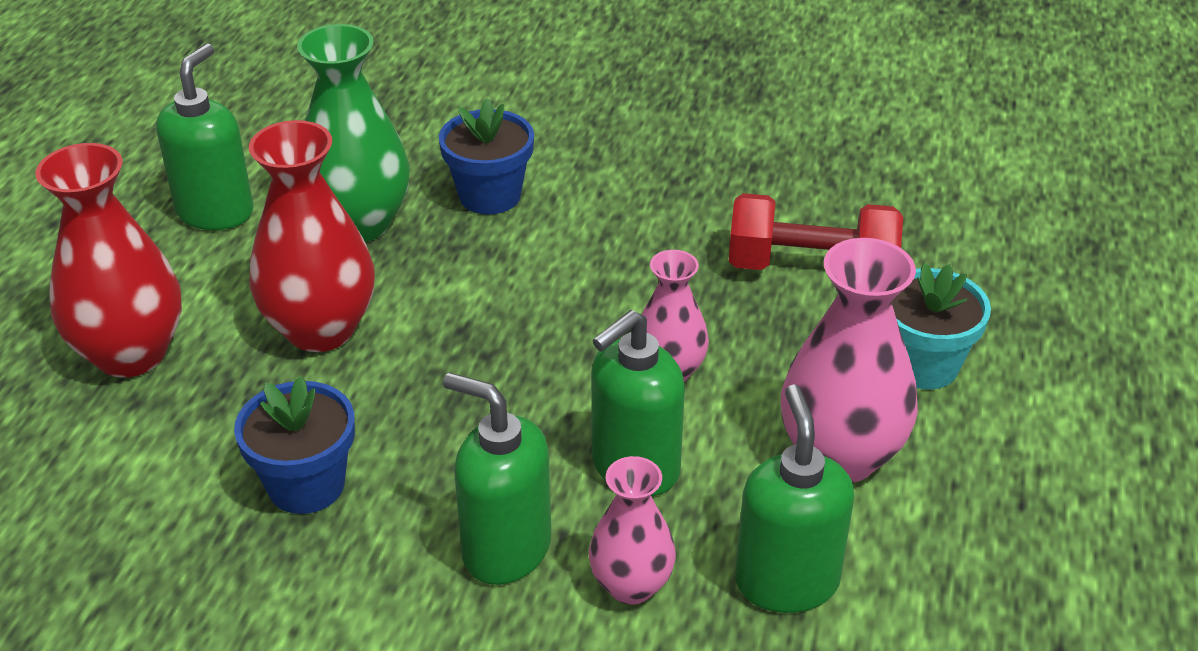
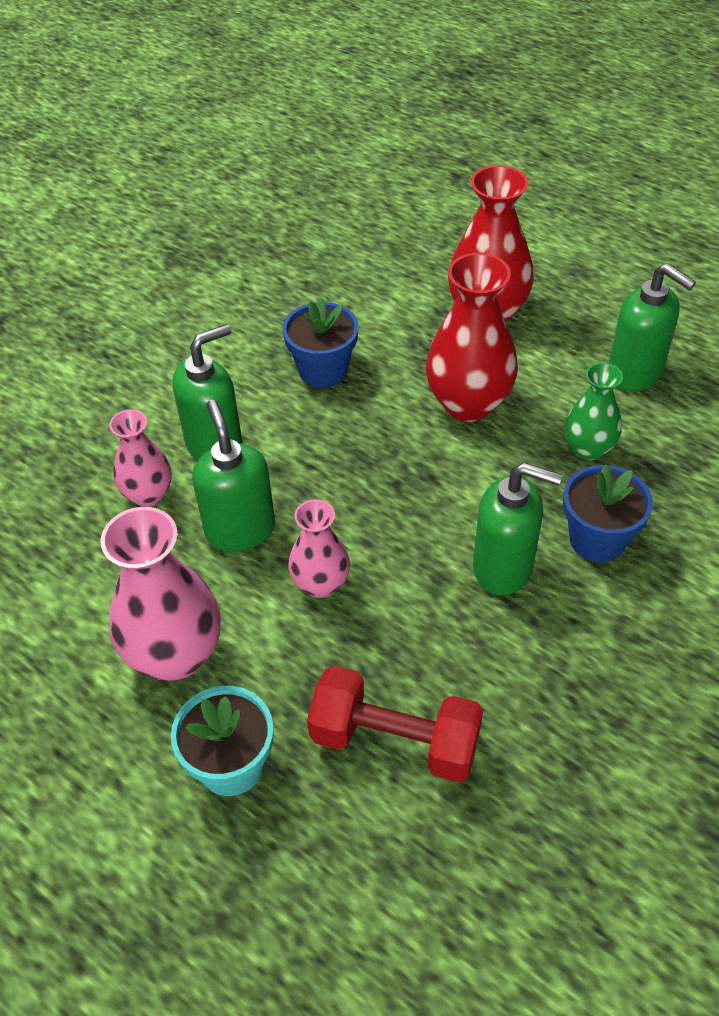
camera: 115 degrees right, 10 degrees up
(359, 224) = (588, 448): green vase -> green vase, size x0.60
(786, 581) = (96, 573): green soap dispenser -> green soap dispenser (503, 568)
(811, 268) = (395, 740): red dumbbell -> red dumbbell turned 75 degrees clockwise

